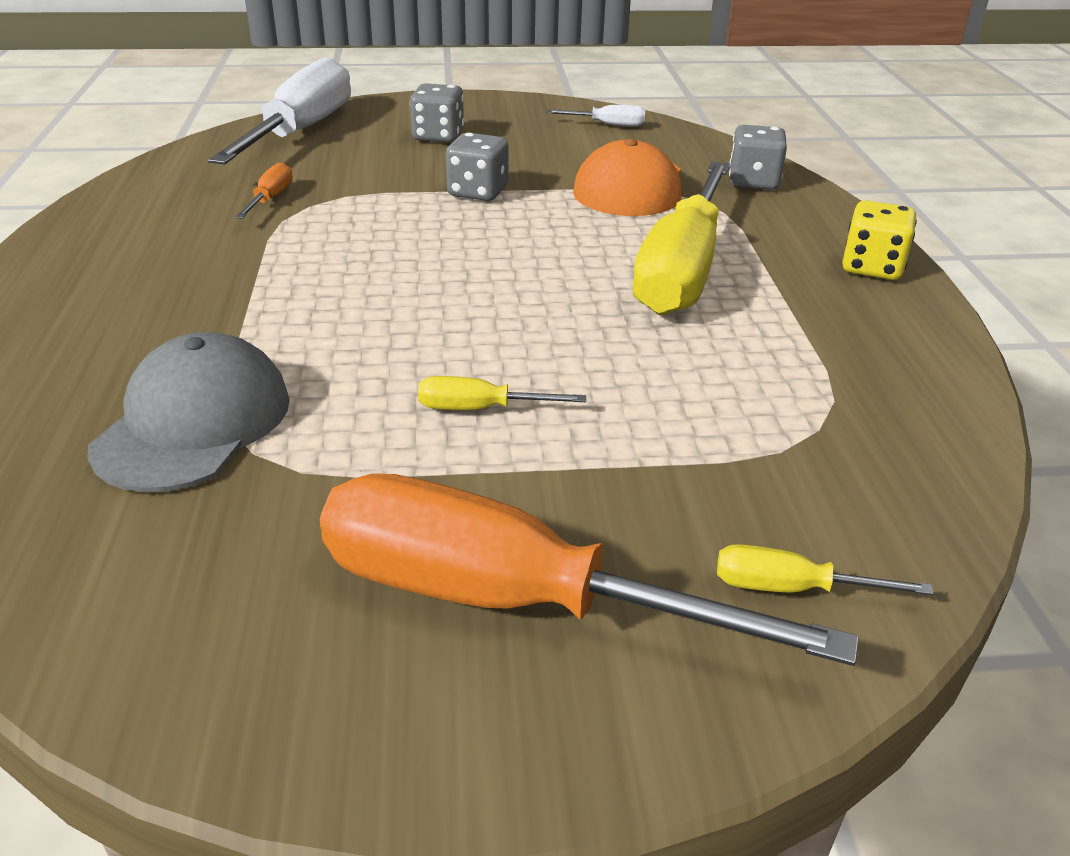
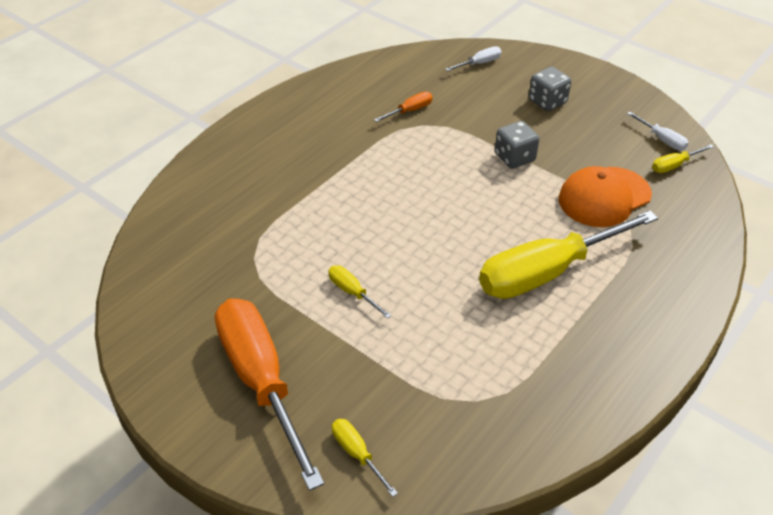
camera: 45 degrees right, 10 degrees up
(193, 423) = (249, 230): grey cap -> none
(301, 131) = (479, 63): white screwdriver -> white screwdriver, size x0.41
(652, 139) = (674, 165): none -> yellow screwdriver
(753, 181) = (687, 233): grey dice -> none
(872, 267) = (658, 335): yellow dice -> none

